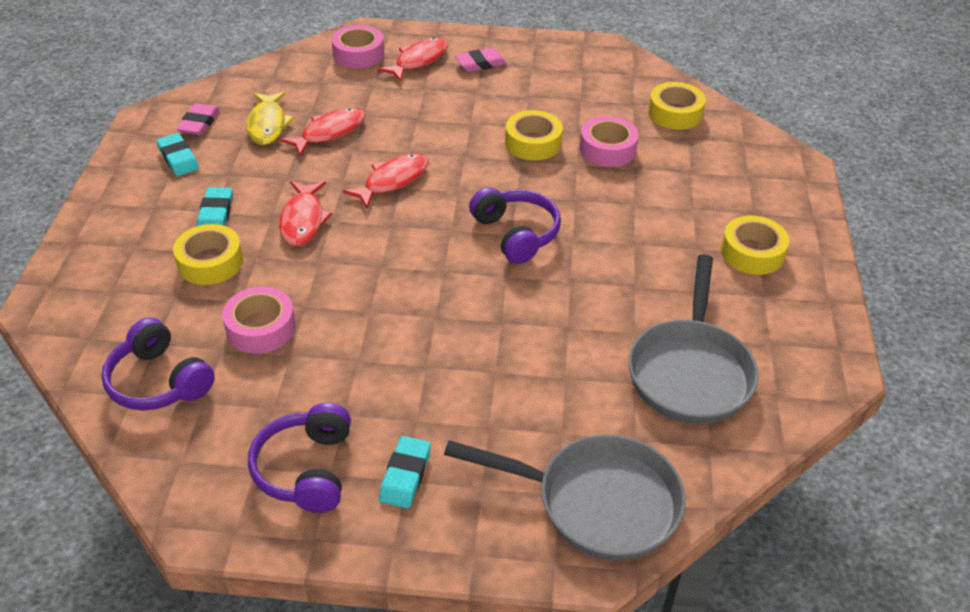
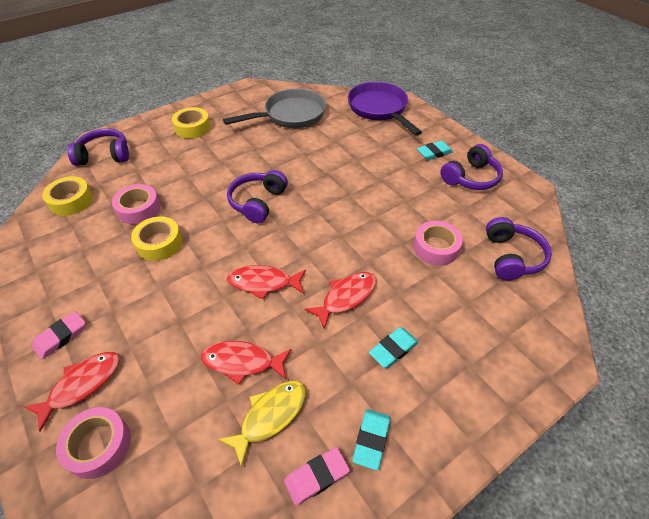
camera: 130 degrees left, 5 degrees up
(210, 262) = (429, 311): yellow tape -> none
(419, 60) = (82, 385): red fish -> red fish turned 135 degrees clockwise
(480, 63) = (61, 337): pink eraser -> pink eraser turned 75 degrees counterclockwise
(598, 503) = (379, 109): grey pan -> purple pan
(751, 159) = (104, 155): none -> purple headphones

